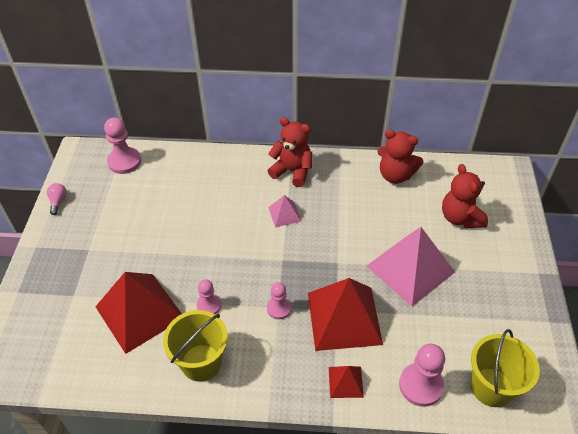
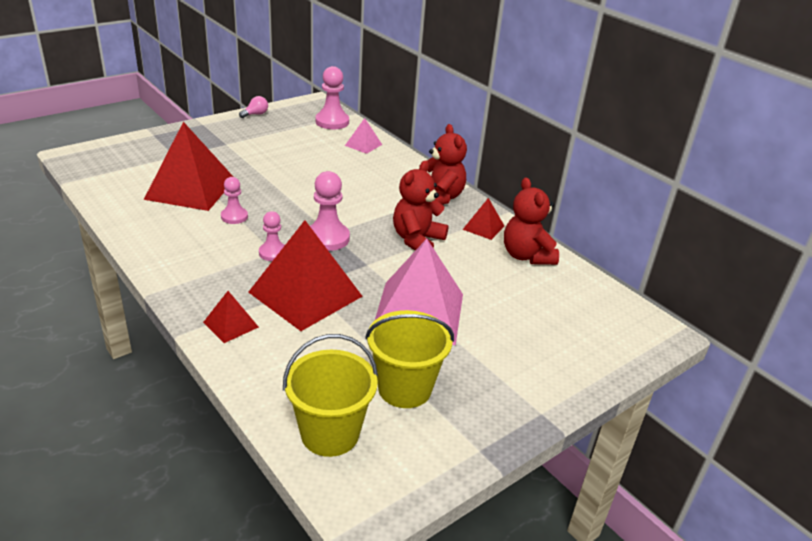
camera: 45 degrees right, 15 degrees down
(201, 362) = (171, 237): yellow bucket -> yellow bucket (404, 388)
(284, 214) = (384, 213): pink pyramid -> pink pyramid (363, 145)
(347, 174) = (483, 227): none -> red pyramid
(420, 385) = (277, 377): pink pawn -> pink pawn (327, 238)
(460, 218) = (535, 320): red teddy bear -> red teddy bear (417, 240)

